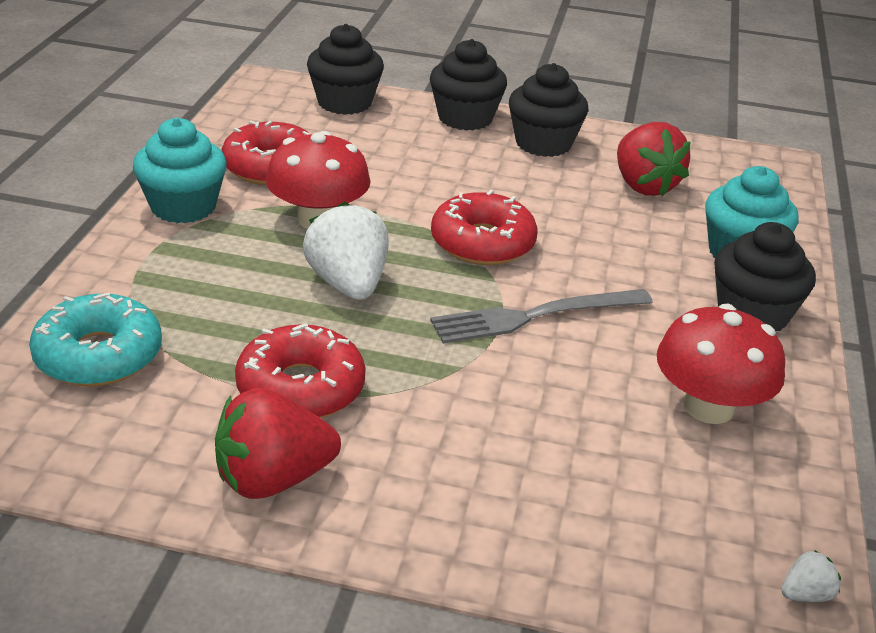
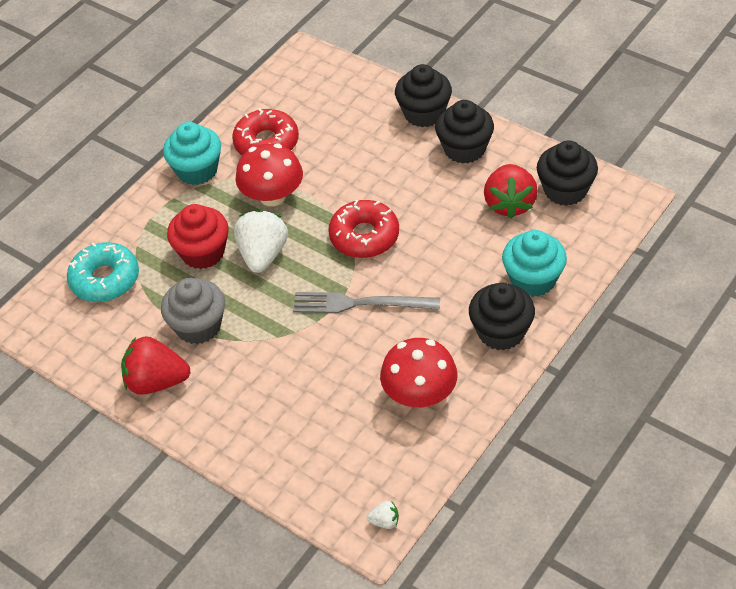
camera: 30 degrees right, 15 degrees up
(250, 296) = (203, 252): none -> red cupcake
(300, 388) = (198, 326): red donut -> grey cupcake
(344, 102) = (347, 84): black cupcake -> black cupcake (565, 190)

